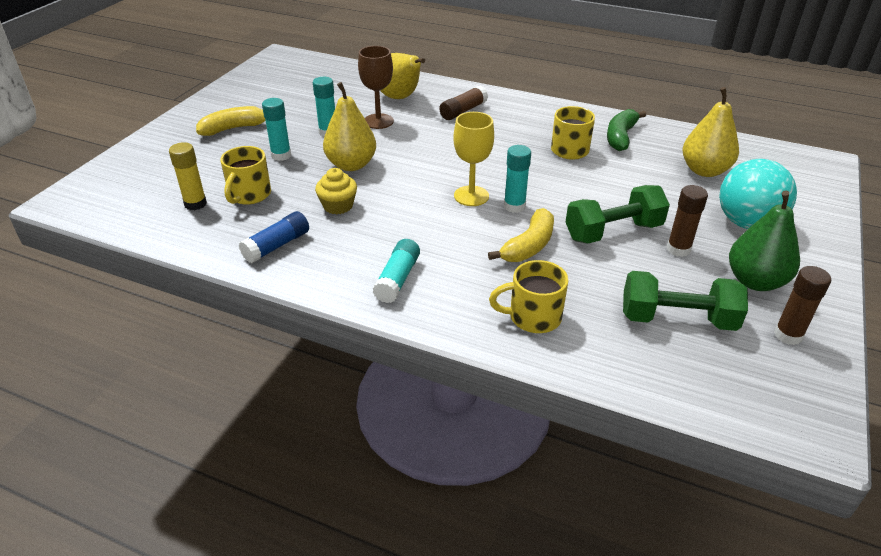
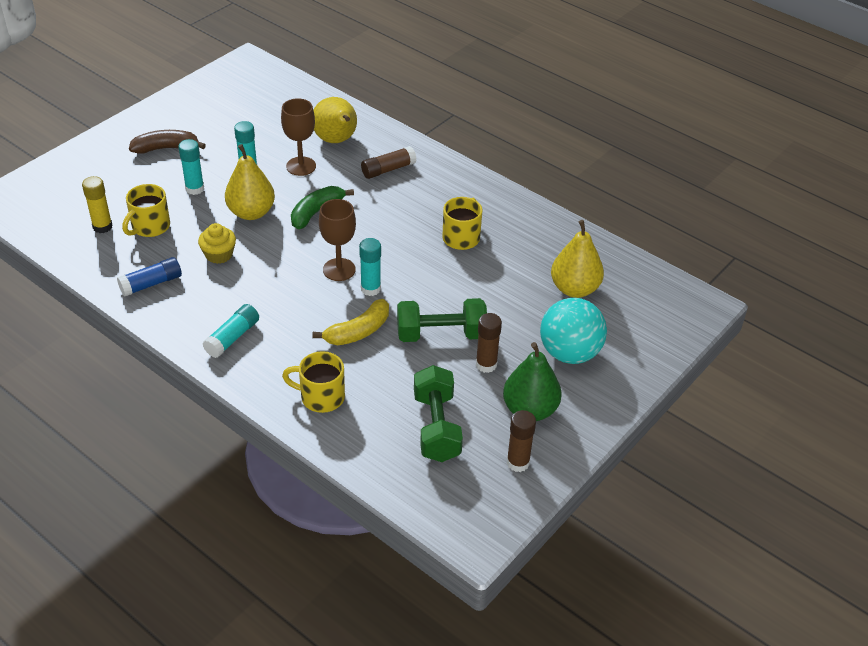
camera: 15 degrees right, 5 degrees up
(234, 128) = (166, 148): yellow banana -> brown banana
(471, 196) = (339, 269): yellow goblet -> brown goblet
(621, 137) = (522, 232): green banana -> green banana (316, 212)
(677, 319) = (436, 427): green dumbbell -> green dumbbell turned 60 degrees clockwise

